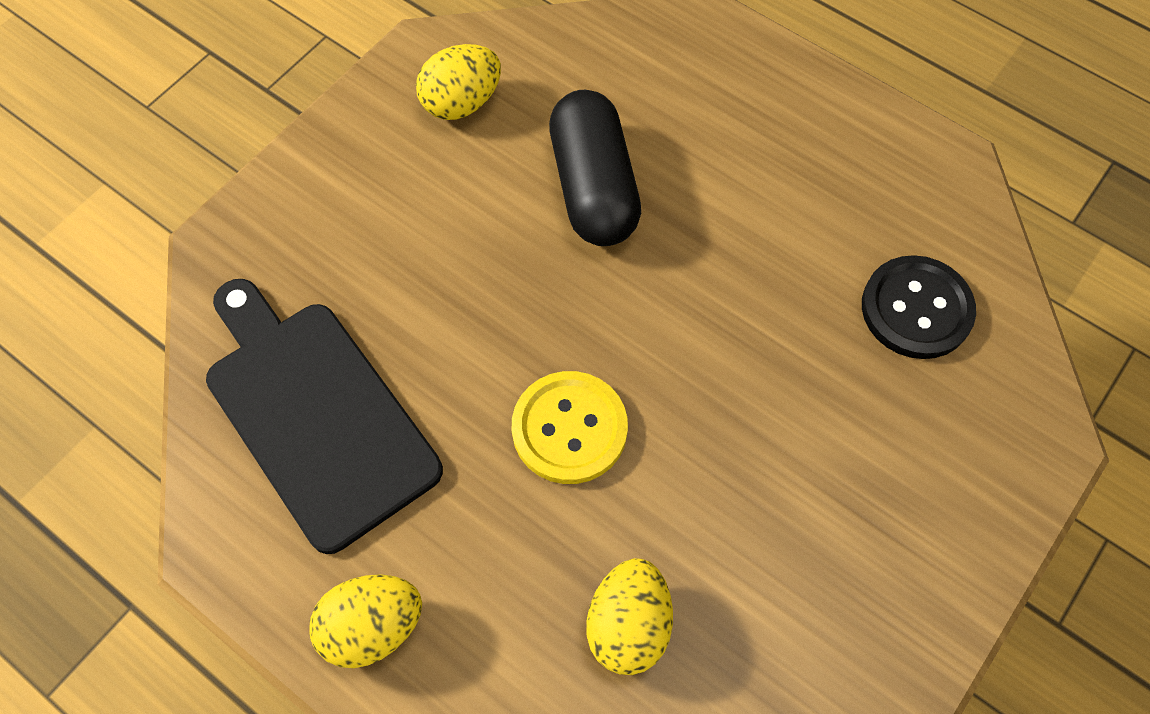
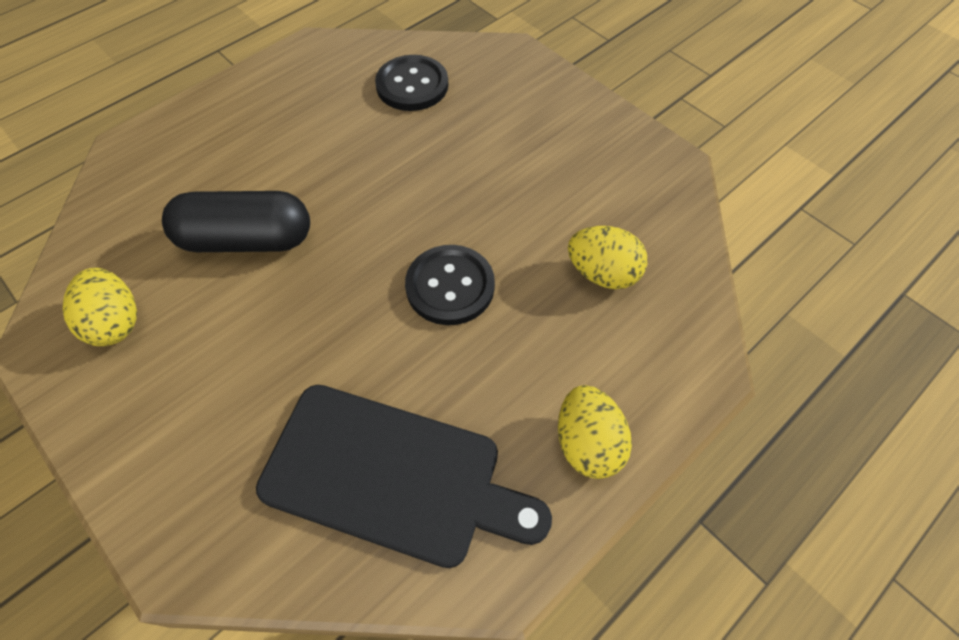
camera: 80 degrees left, 5 degrees down
(316, 415) = (391, 475): black cutting board -> black cutting board turned 135 degrees counterclockwise
(569, 429) = (450, 286): yellow button -> black button

